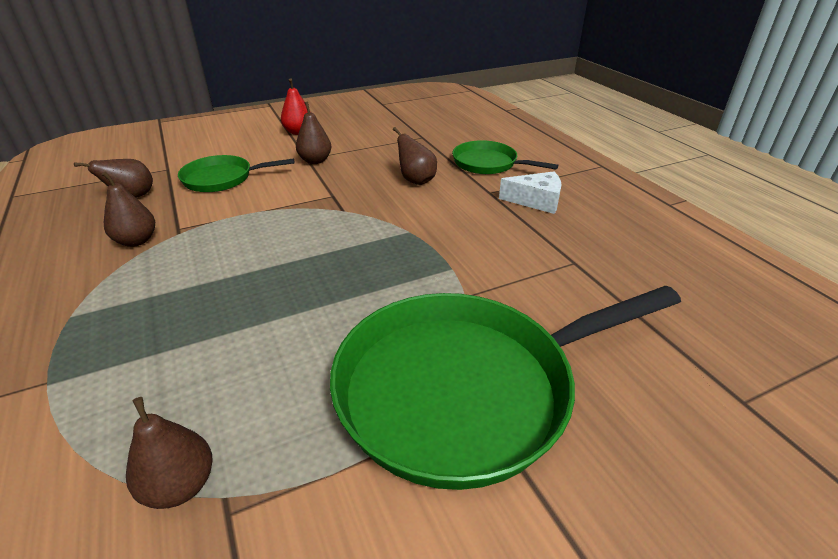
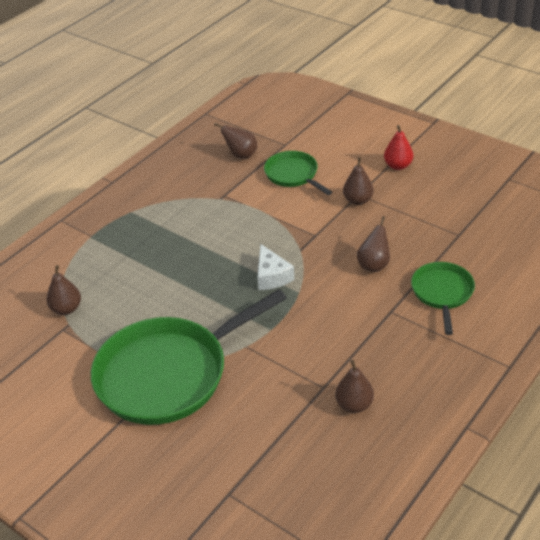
camera: 65 degrees right, 5 degrees up
(136, 241) = (201, 189): brown pear -> brown pear (354, 405)
(465, 389) = (169, 374): green pan -> green pan turned 75 degrees counterclockwise
(536, 201) = (398, 342): white cheese -> white cheese (272, 276)

